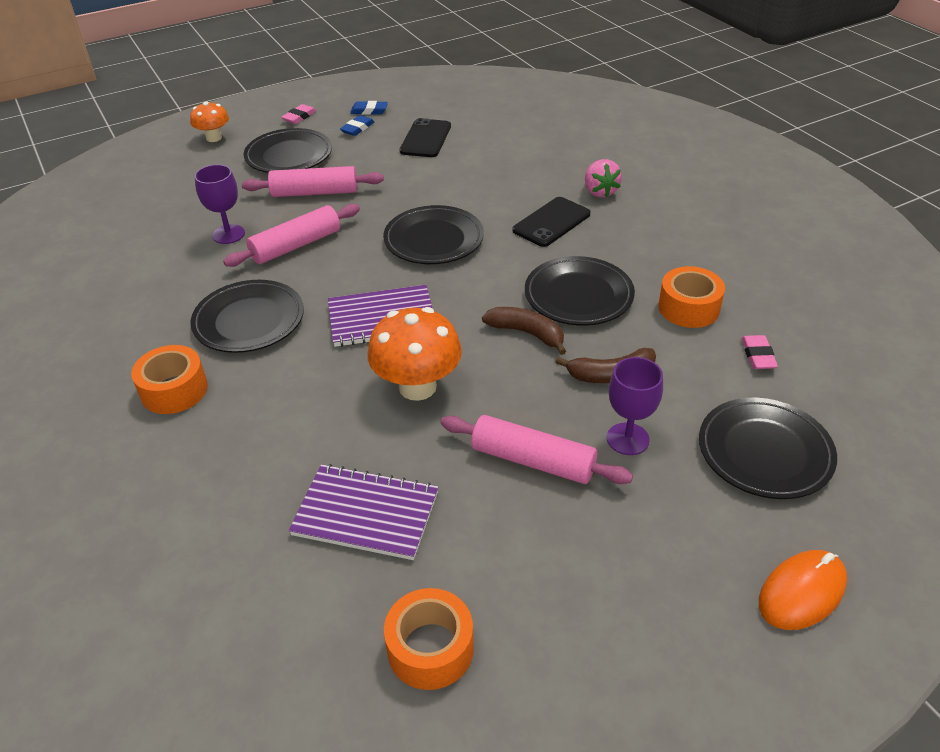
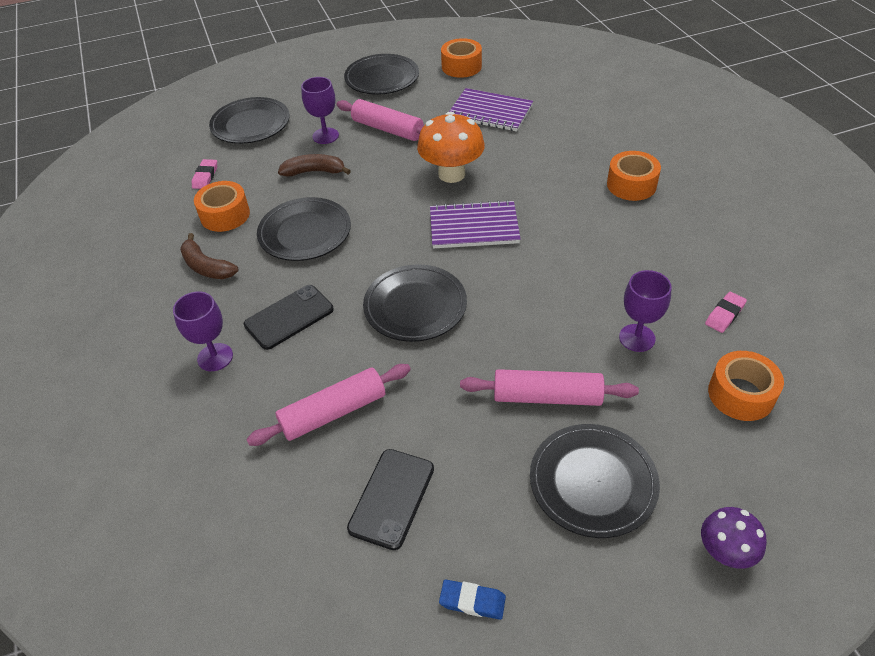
camera: 170 degrees left, 5 degrees up
(158, 206) = (741, 394): none -> orange tape
(214, 138) = (725, 552): orange mushroom -> purple mushroom
(249, 321) = (588, 234): black plate -> black plate (382, 78)
(296, 245) = (558, 314): pink rolling pin -> pink rolling pin (333, 412)
(299, 117) = (593, 600): pink eraser -> pink eraser (725, 314)
(357, 128) = (493, 545): blue eraser -> none
(527, 333) = (360, 205): brown banana -> brown banana (207, 267)
(599, 191) = (215, 357): pink strawberry -> purple goblet
(801, 592) = (282, 74): orange mouse -> none

